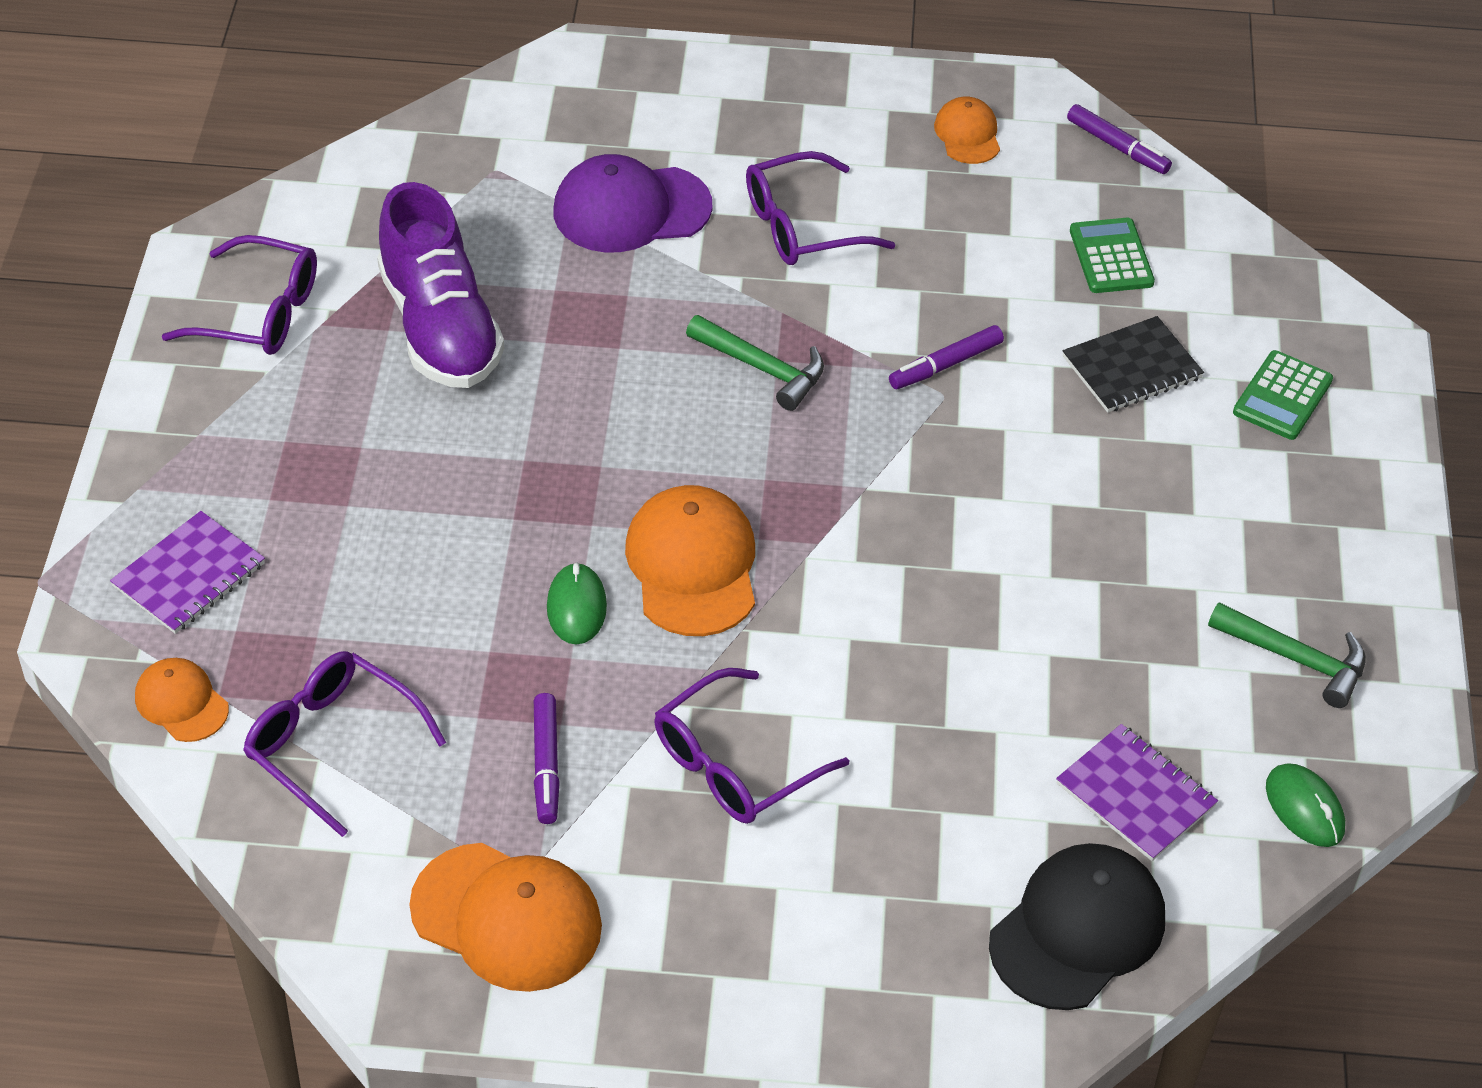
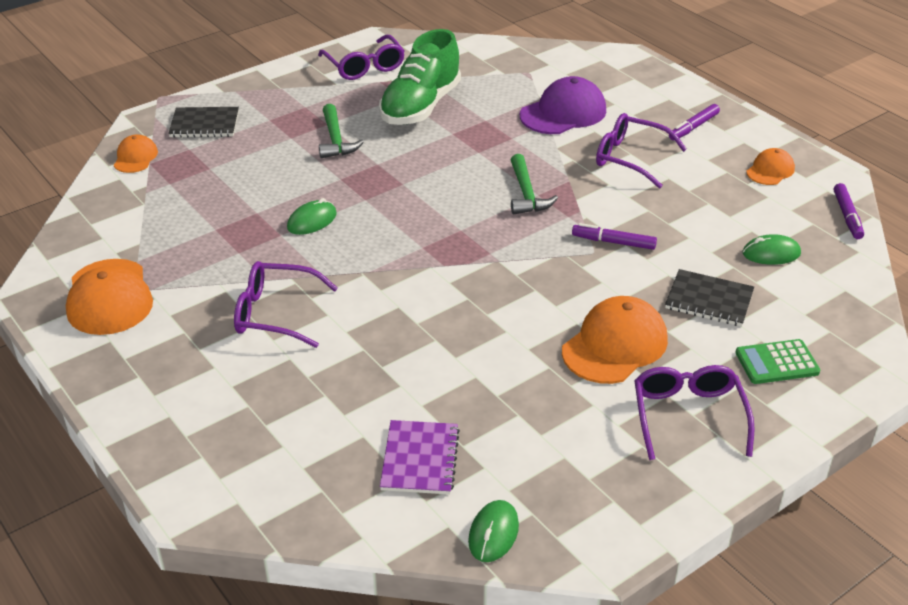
camera: 50 degrees right, 10 degrees down
(189, 575) = (204, 124): purple notebook -> black notebook
(332, 744) = (155, 202): purple glasses -> purple glasses (688, 416)
(440, 327) = (420, 106): purple shoe -> green shoe
(546, 764) = (210, 261): purple marker -> purple marker (694, 127)
(631, 209) = (563, 113): purple cap -> purple cap turned 105 degrees clockwise
(692, 565) = (379, 238): orange cap -> orange cap (615, 345)
(1077, 930) = (301, 487): black cap -> none
(1111, 257) = (771, 253): green calculator -> green mouse
(1297, 659) = (597, 471): green hammer -> green hammer (336, 140)

